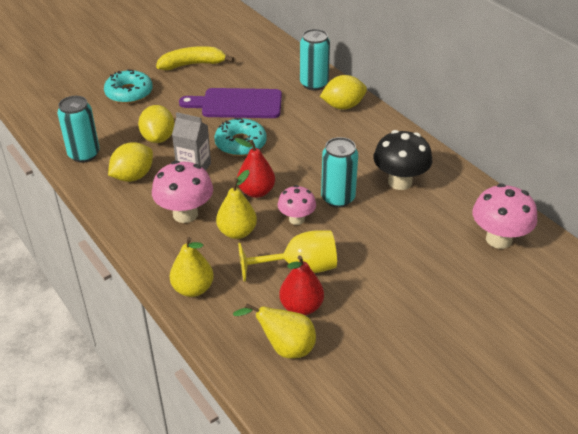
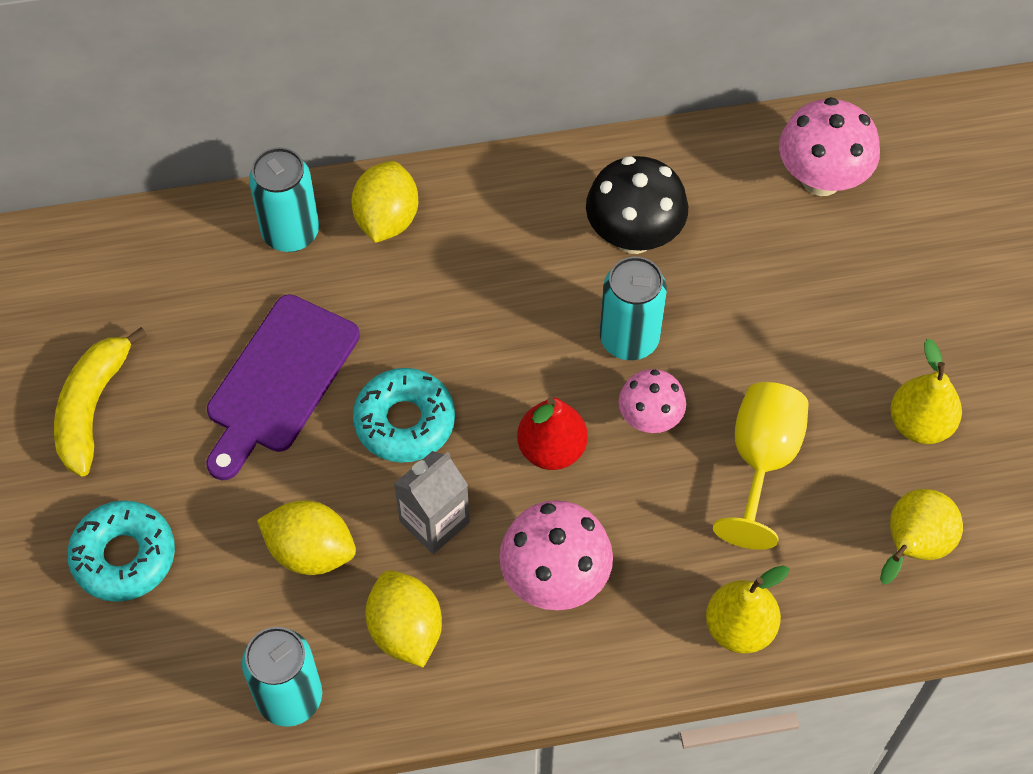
camera: 65 degrees left, 20 degrees up
(237, 232) = (639, 516): yellow pear -> yellow pear (920, 424)
(301, 307) = (843, 493): red pear -> none

